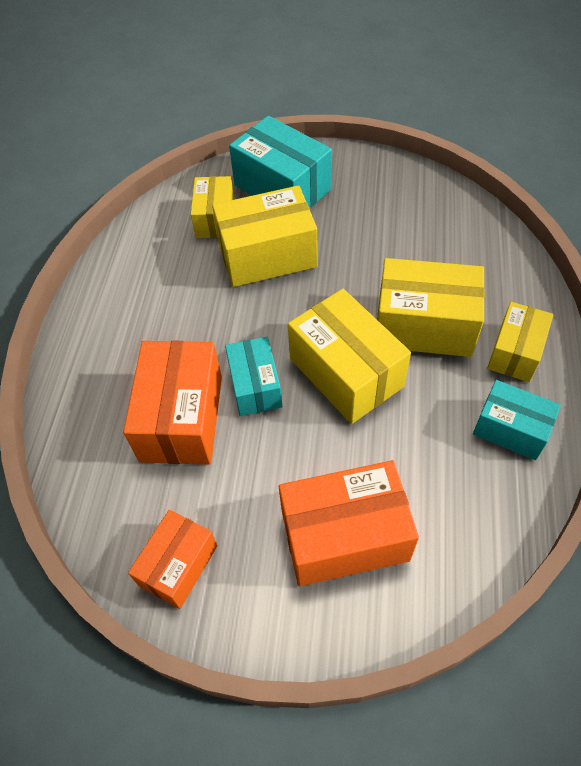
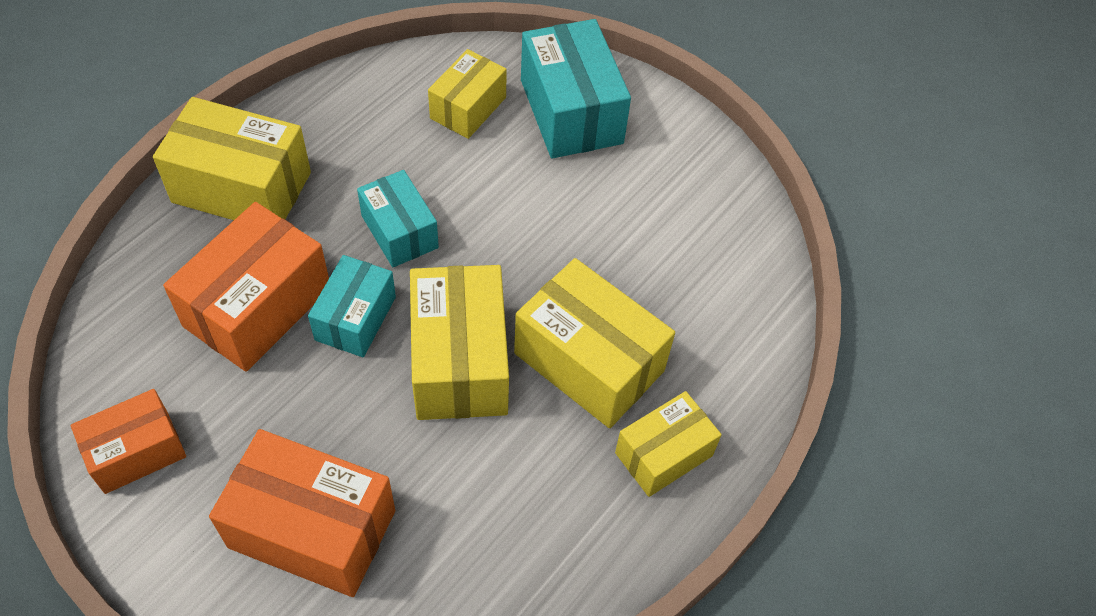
camera: 25 degrees right, 0 degrees up
(267, 255) = (488, 181): yellow box -> yellow box (242, 187)
(510, 429) = (580, 534): turquoise box -> turquoise box (399, 231)

